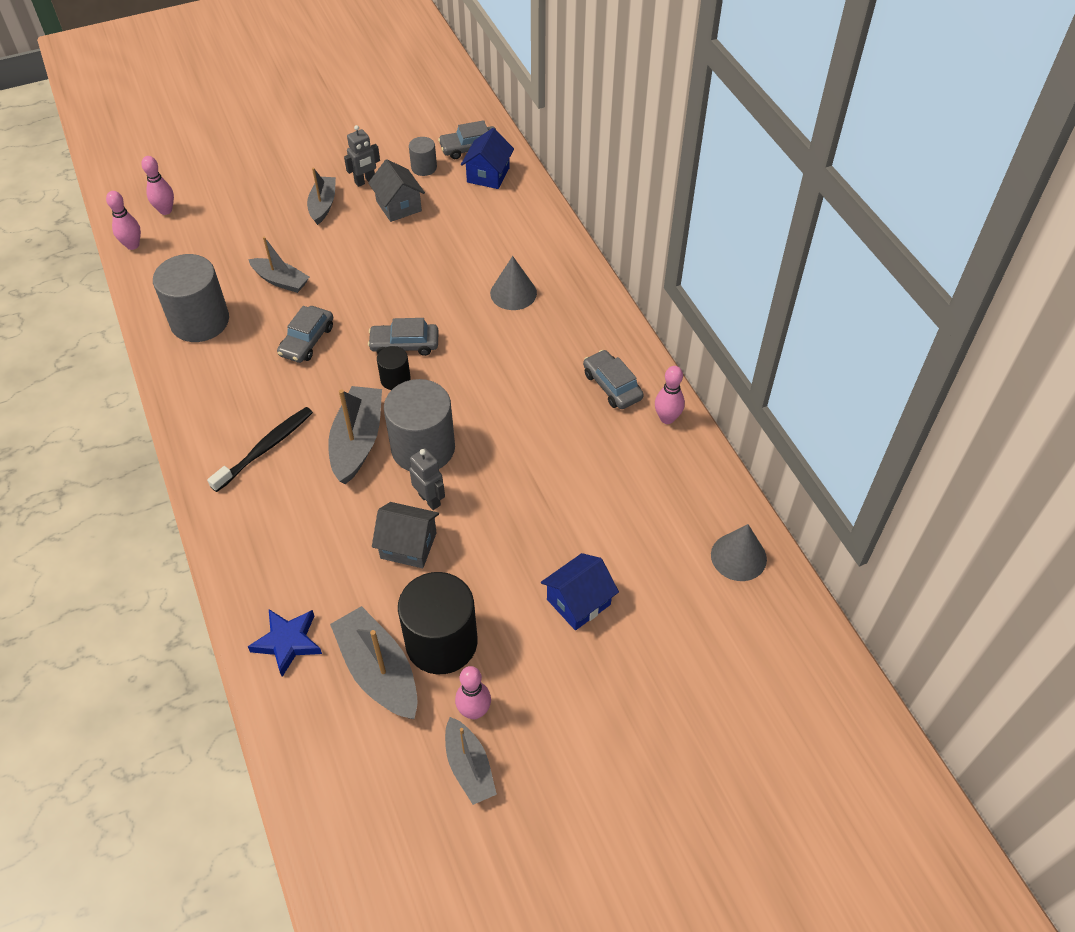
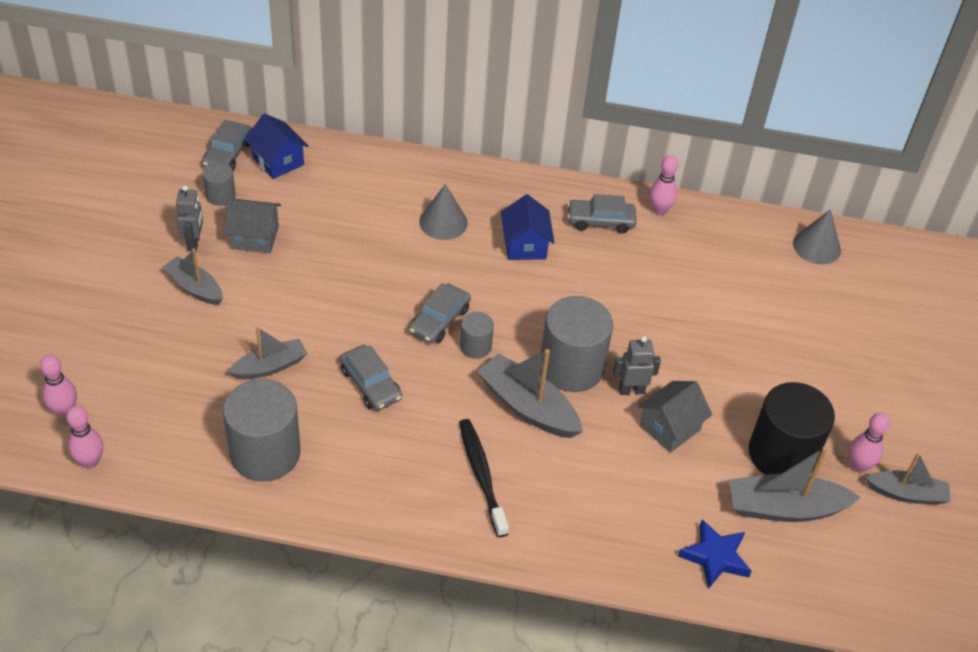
camera: 60 degrees left, 5 degrees down
(395, 379) = (475, 346): black cylinder -> grey cylinder
(578, 602) = (798, 353): blue house -> blue house (525, 245)

